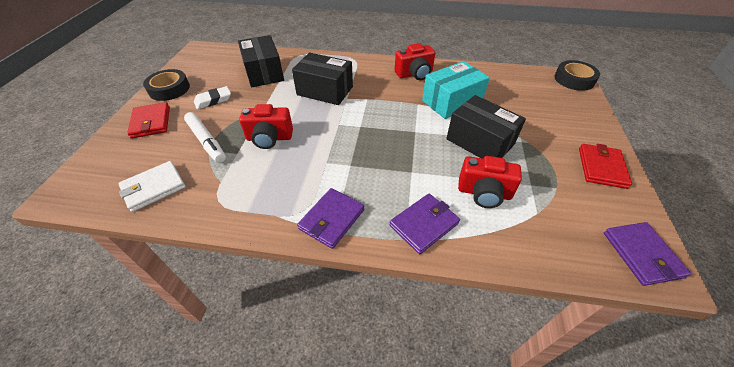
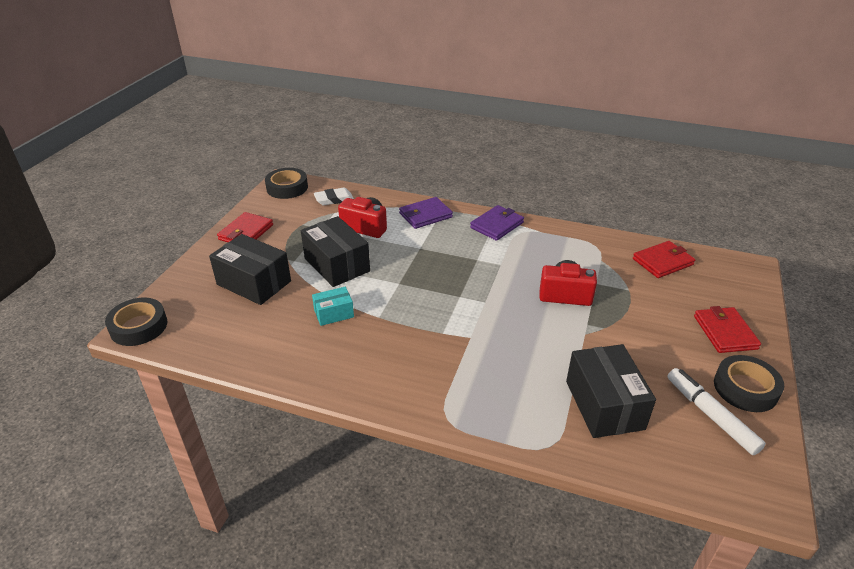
camera: 170 degrees left, 10 degrees down
(154, 188) = (662, 262): white wallet -> red wallet
(206, 141) = (637, 299): white marker -> white marker (710, 415)
(213, 100) = (661, 357): white eraser -> white eraser (334, 199)
(325, 91) = (501, 353): black box -> black box (254, 283)
(415, 74) = (357, 368): red camera -> none
(451, 102) = (334, 313): turquoise box -> turquoise box, size x0.54
(642, 255) = (287, 188): purple wallet -> black tape

